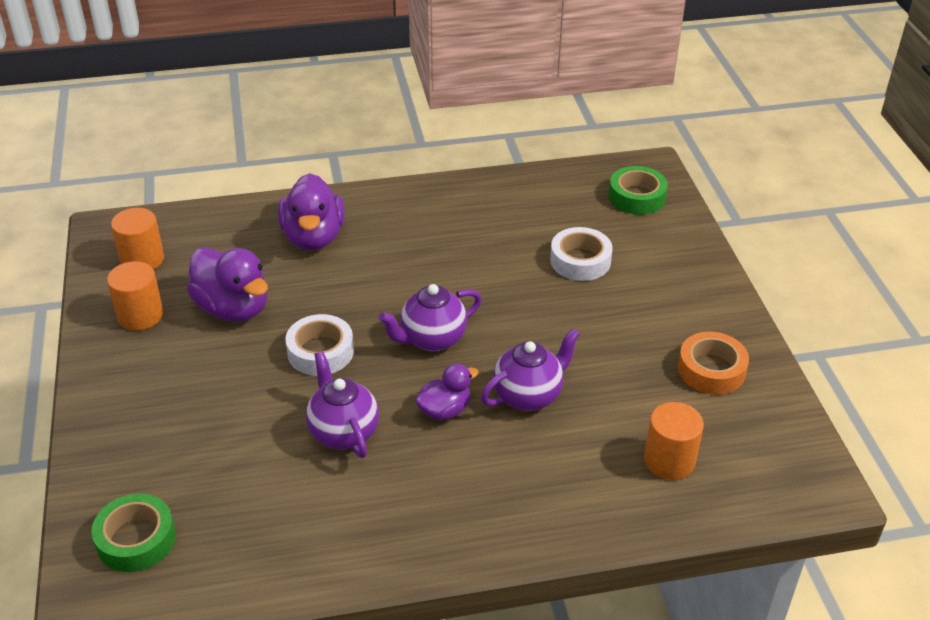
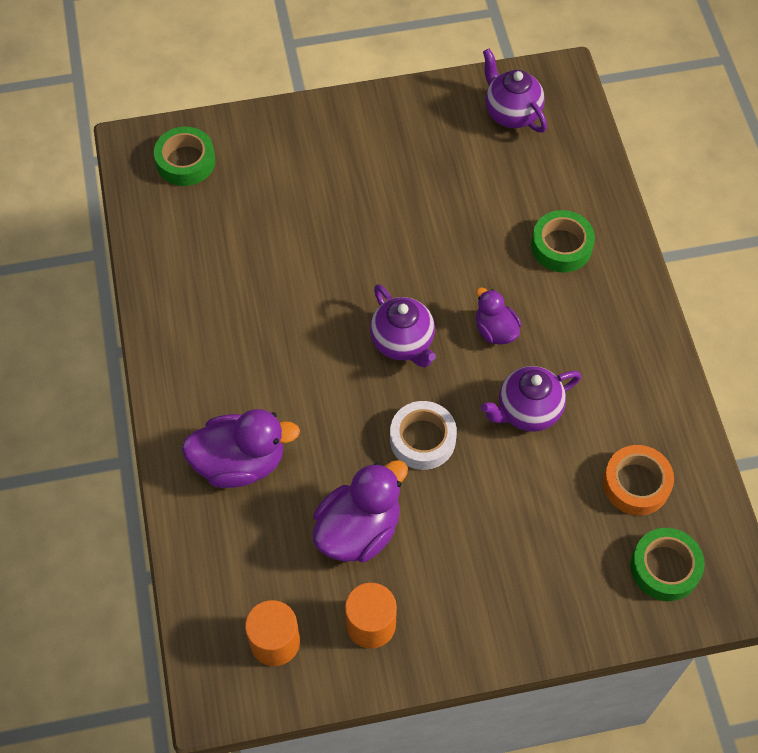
camera: 90 degrees left, 20 degrees up
(528, 395) = (473, 265): purple teapot -> purple teapot (511, 113)
(559, 473) = (561, 246): none -> green tape
(580, 261) = (287, 216): white tape -> none
(669, 460) = (541, 170): orange cylinder -> none
(711, 370) = (436, 130): orange tape -> orange tape (636, 484)

